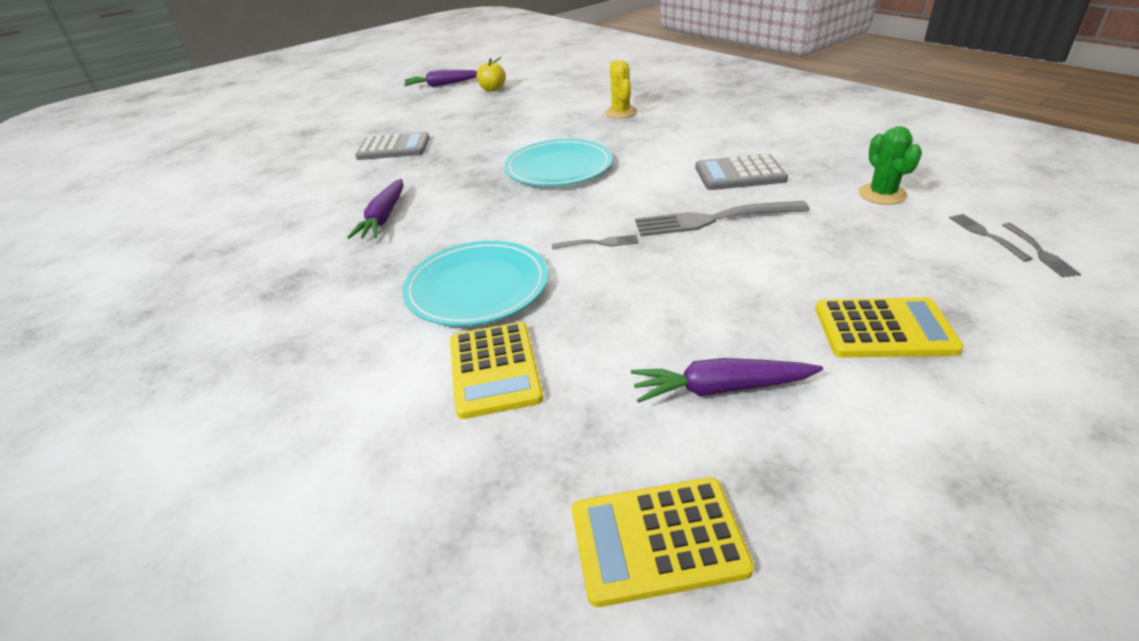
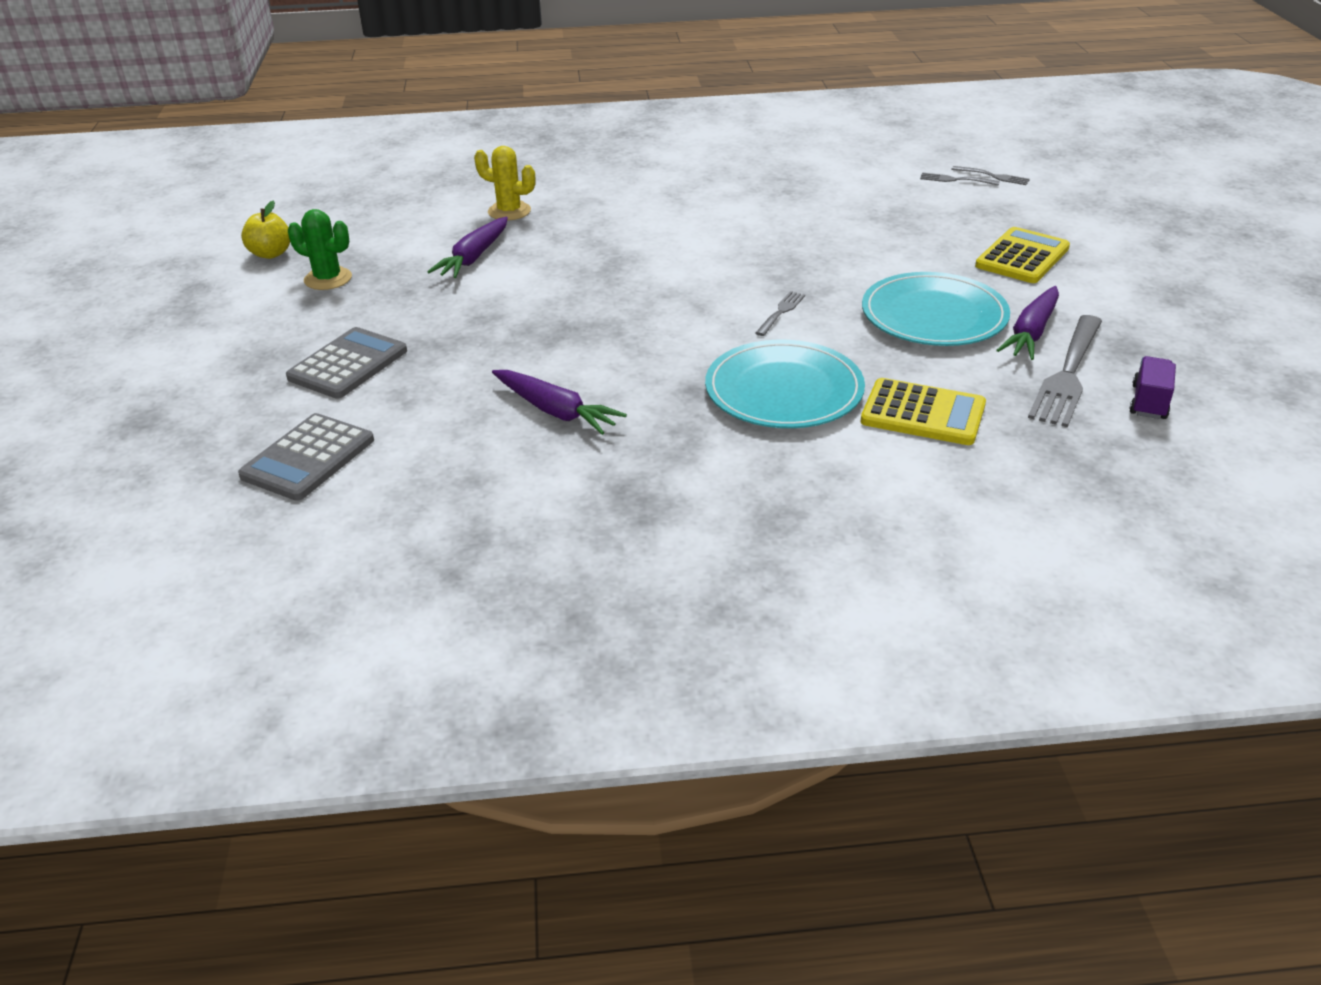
camera: 60 degrees left, 0 degrees up
(442, 85) = (171, 280): purple carrot -> purple carrot (474, 257)
(558, 167) = (592, 283): turquoise plate -> turquoise plate (934, 315)
(658, 540) = (1149, 402): yellow calculator -> purple truck
(715, 219) = (808, 252): grey fork -> grey fork (1068, 373)
(739, 174) = (745, 213): grey calculator -> grey calculator (308, 458)
(882, 194) = (858, 182): green cactus -> green cactus (328, 279)

